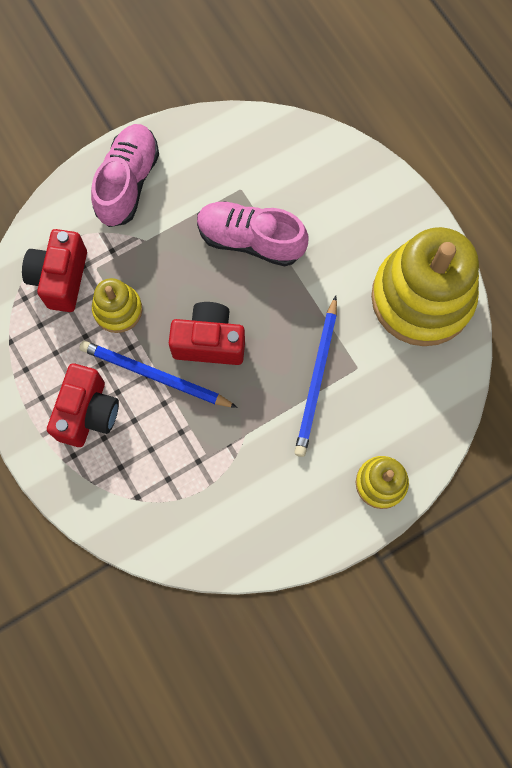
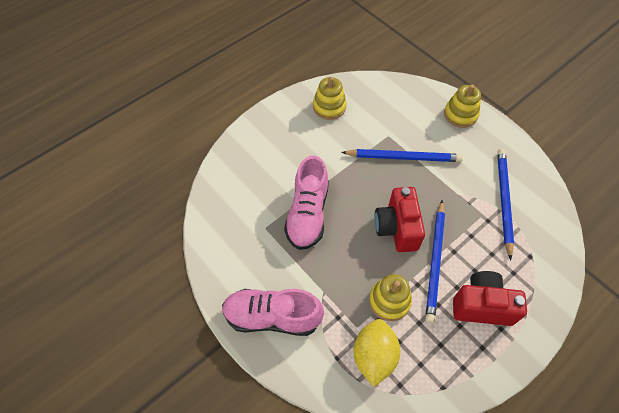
camera: 100 degrees left, 15 degrees down
(60, 278) = (374, 356): red camera -> yellow lemon
(223, 492) = (503, 201): none -> blue pencil
(422, 298) = (329, 107): yellow stacking toy -> yellow stacking toy, size x0.48

